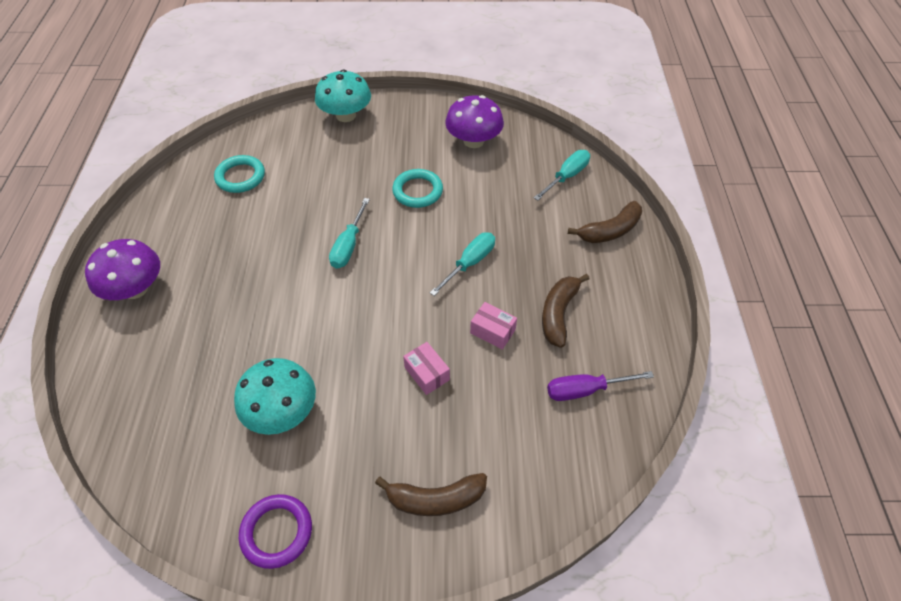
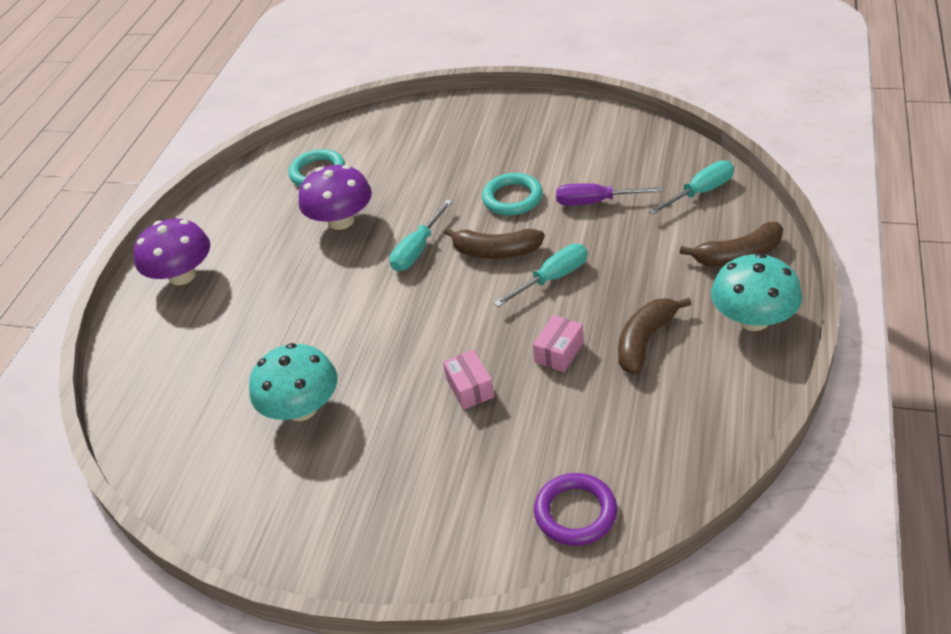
camera: 20 degrees right, 10 degrees down
(277, 532) = (266, 523): purple ring -> purple ring (575, 513)
(346, 115) = (451, 114): turquoise mushroom -> turquoise mushroom (753, 319)
(435, 499) = (444, 514): brown banana -> brown banana (495, 252)
(473, 141) = (595, 147): purple mushroom -> purple mushroom (341, 221)
(492, 331) = (559, 352): pink box -> pink box turned 75 degrees clockwise
(585, 390) = (654, 425): purple screwdriver -> purple screwdriver (595, 202)

